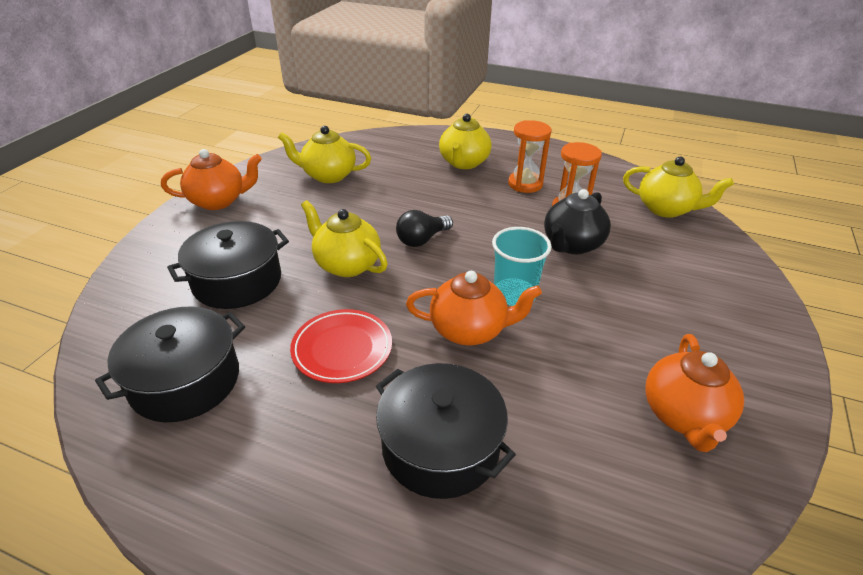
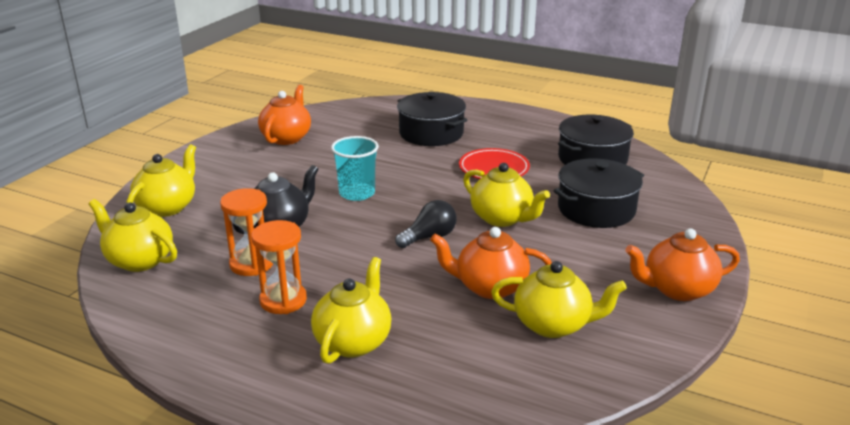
camera: 175 degrees left, 10 degrees down
(469, 330) = (401, 175): orange teapot -> orange teapot (489, 287)
(709, 265) = (167, 207): none -> yellow teapot

